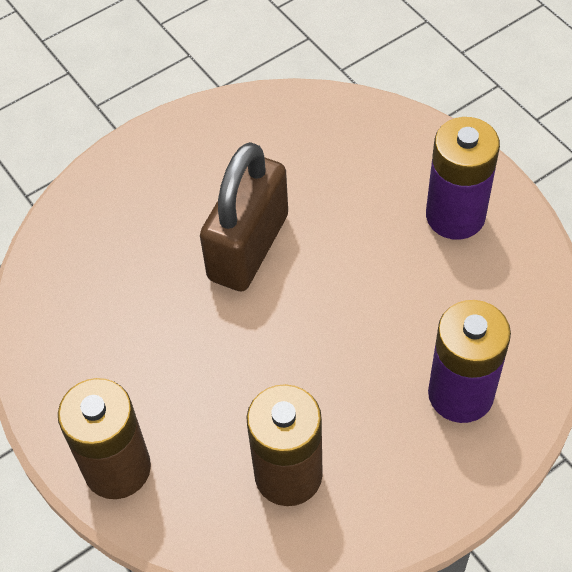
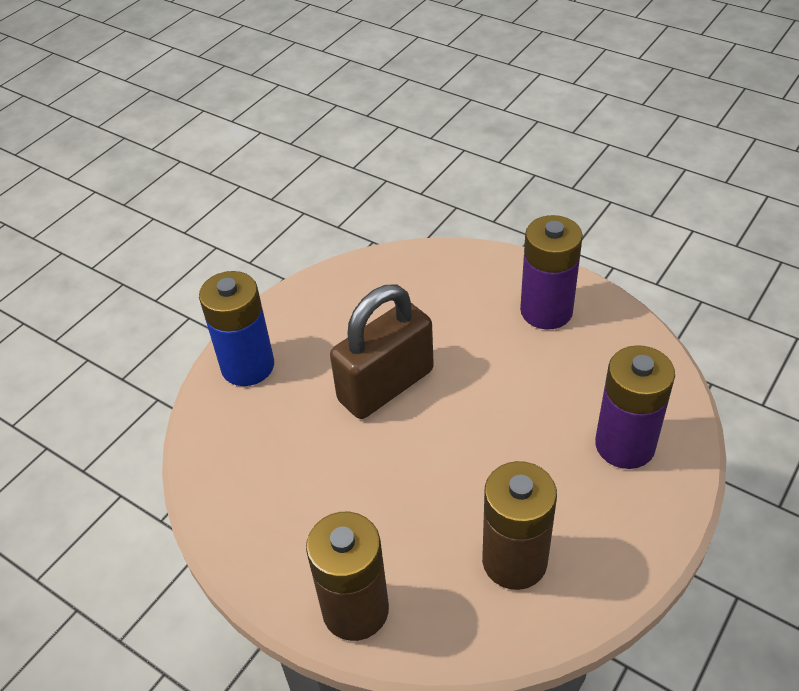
camera: 20 degrees left, 10 degrees down
(122, 181) = (247, 366): none -> blue battery
(248, 247) = (386, 385): brown padlock -> brown padlock turned 45 degrees clockwise

